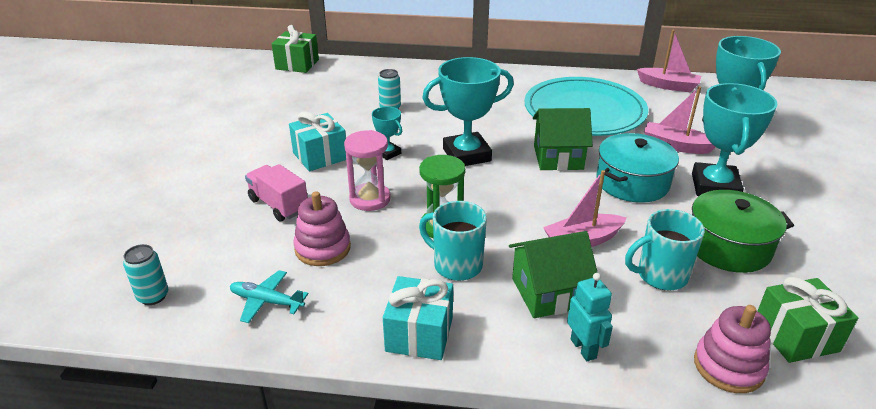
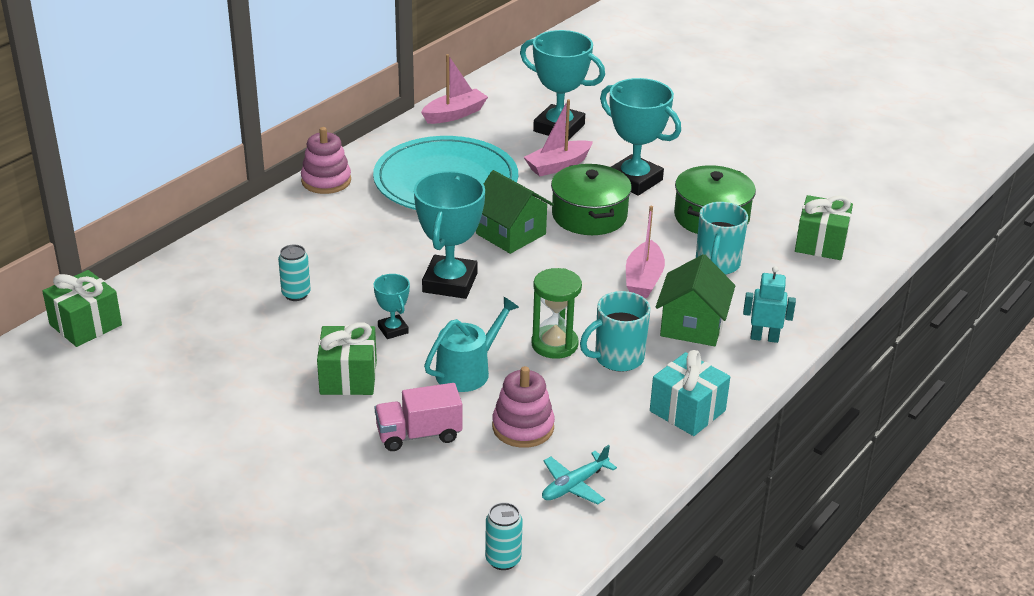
camera: 60 degrees left, 0 degrees up
(320, 156) = (348, 377): turquoise gift -> green gift
(370, 199) = (468, 371): pink hourglass -> turquoise watering can
(388, 153) = (393, 330): turquoise trophy -> turquoise trophy turned 75 degrees clockwise
(558, 157) = (511, 234): green house -> green house turned 75 degrees counterclockwise
(632, 182) = (589, 215): turquoise pot -> green pot
(728, 366) = (826, 285): pink stacking toy -> pink stacking toy (326, 181)

